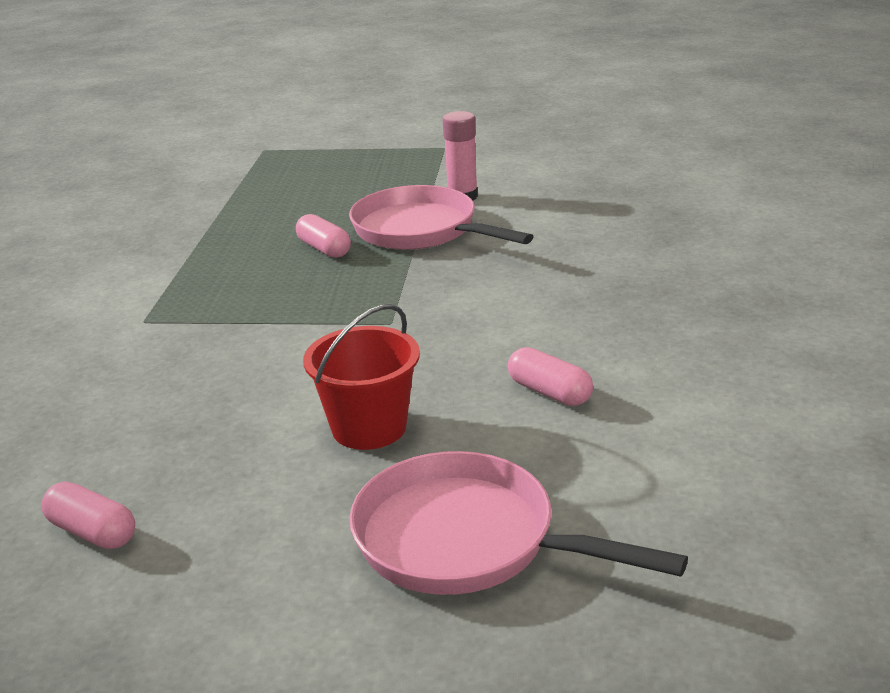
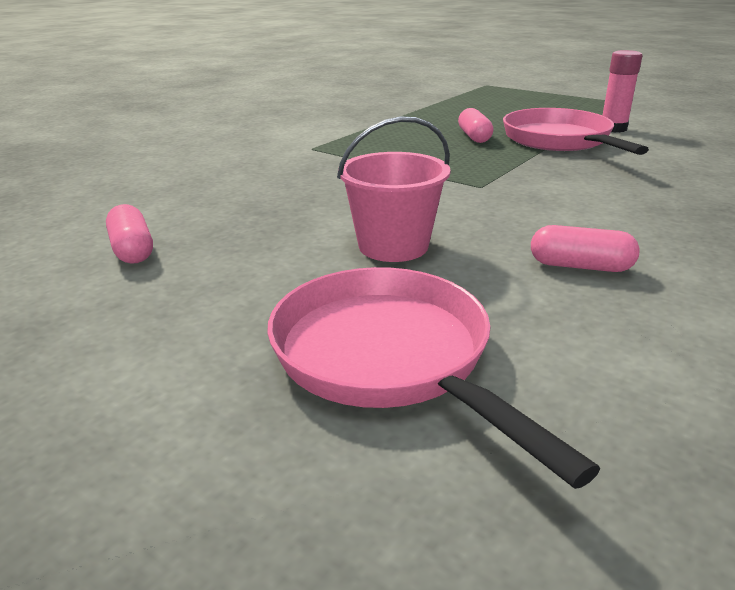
camera: 30 degrees right, 0 degrees up
(369, 428) = (393, 246): red bucket -> pink bucket
(549, 392) = (580, 266): pink capsule -> pink capsule turned 60 degrees counterclockwise

